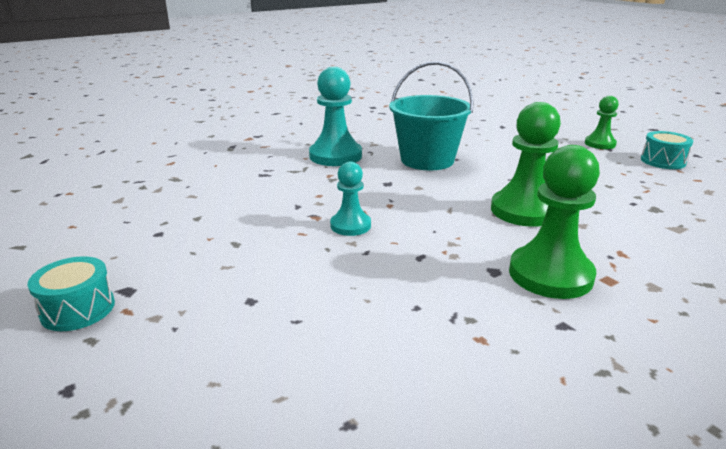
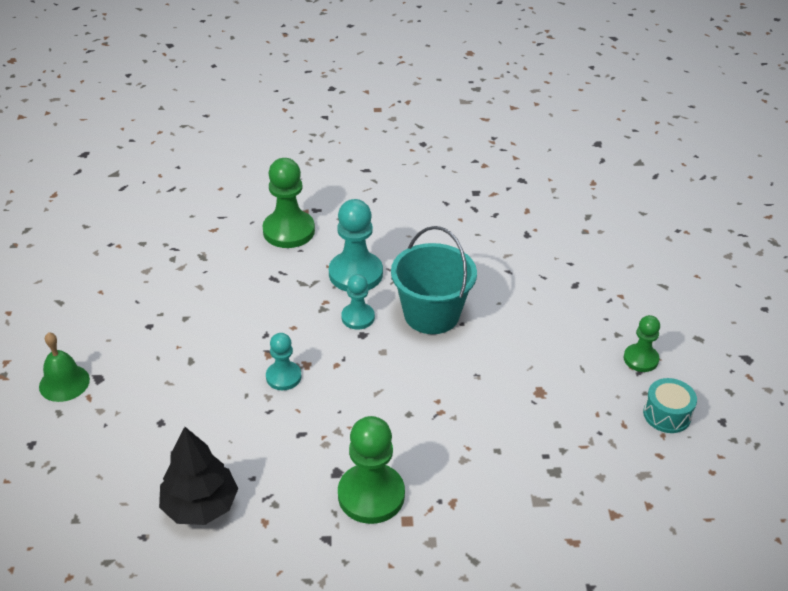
camera: 30 degrees right, 15 degrees up
(78, 309) = (64, 383): turquoise drum -> green bell
(370, 176) = (358, 317): none -> turquoise pawn
(388, 356) = (200, 506): none -> black tree
(524, 211) = (436, 421): green pawn -> green pawn (289, 231)

